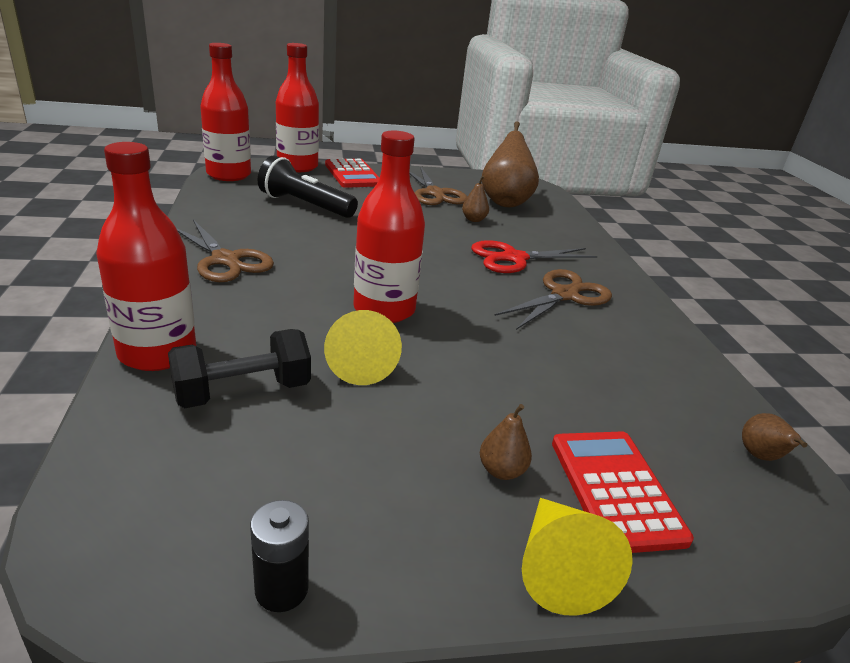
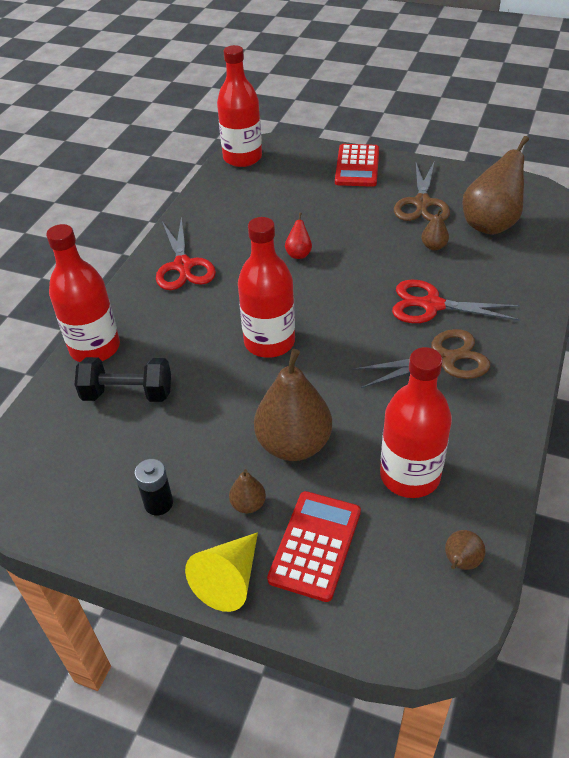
camera: 35 degrees right, 15 degrees up
(225, 260) = (183, 266): brown scissors -> red scissors
(281, 589) = (75, 531): black battery -> black battery (158, 503)
(297, 166) = (311, 150): red bottle -> red bottle (410, 475)
(305, 205) = (284, 207): black flashlight -> none
(351, 237) = (298, 254): none -> red pear
(360, 363) = (216, 389): yellow cone -> none
(496, 395) = (294, 444): none -> brown pear

